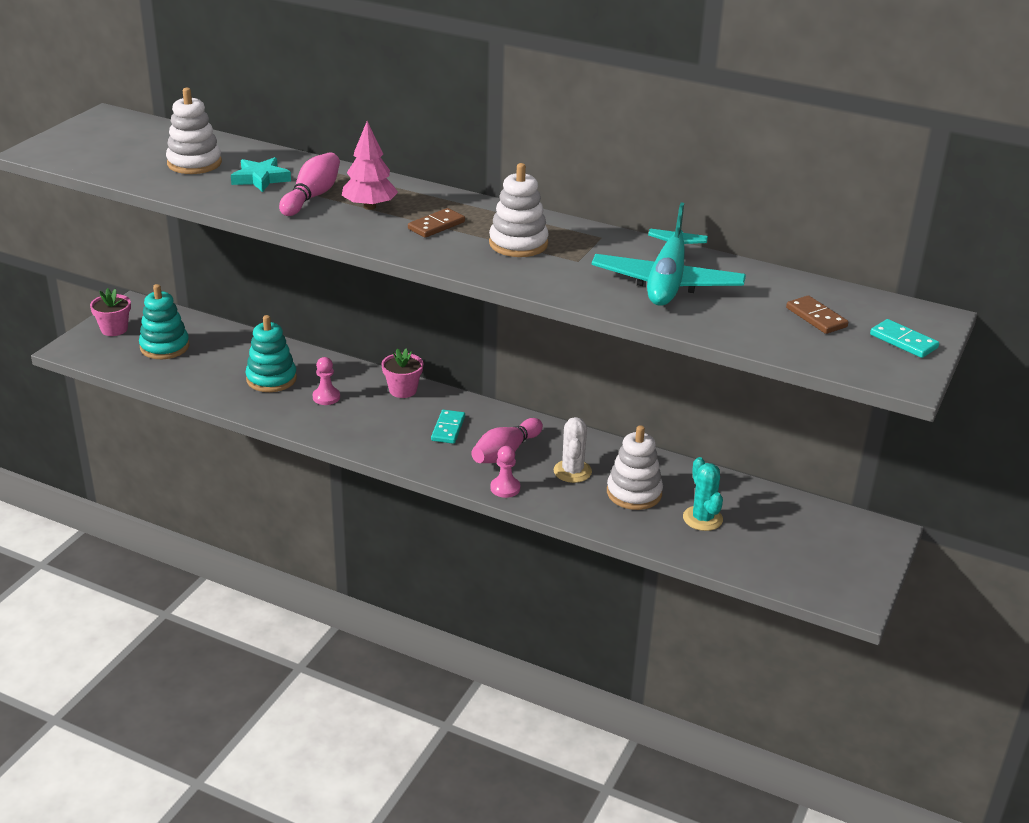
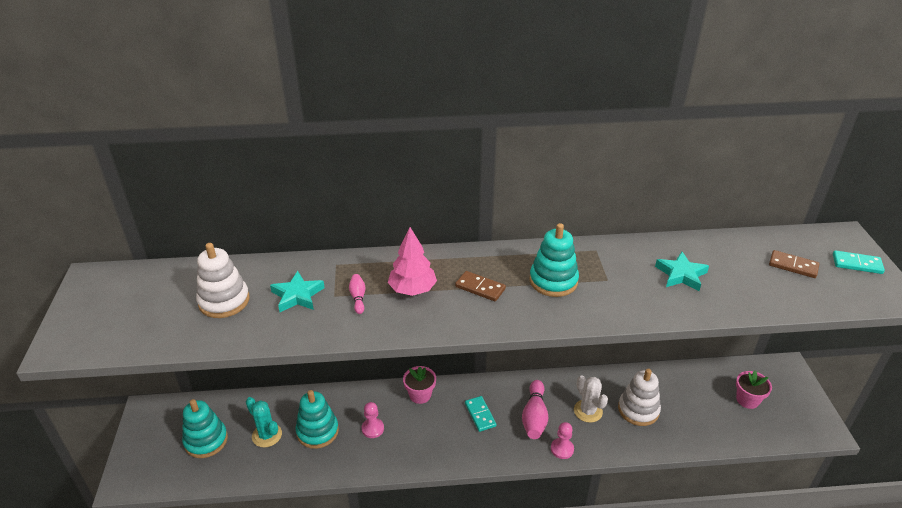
camera: 30 degrees left, 5 degrees up
(114, 329) = (147, 442): pink flower pot -> pink flower pot (747, 400)
(312, 197) = (358, 298): pink bowling pin -> pink bowling pin, size x0.53
(436, 225) = (480, 288): brown domino -> brown domino turned 75 degrees counterclockwise
(518, 244) = (553, 281): white stacking toy -> turquoise stacking toy
(667, 282) = (681, 275): turquoise plane -> turquoise star
(702, 518) = (693, 409): turquoise cactus -> turquoise cactus (267, 435)

